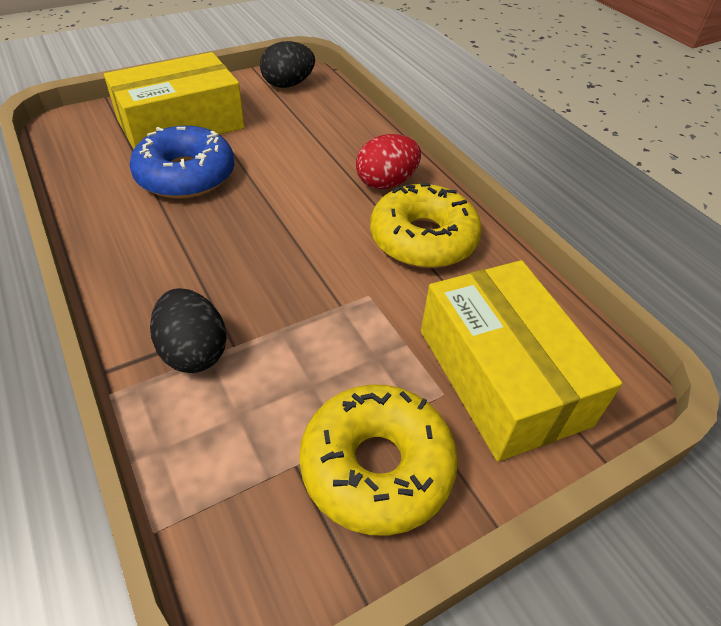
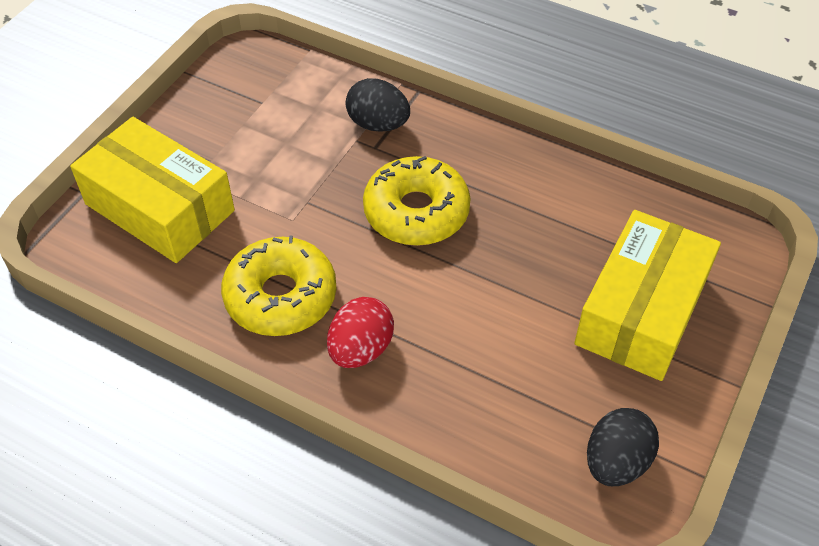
camera: 150 degrees right, 5 degrees up
(186, 175) = (552, 250): blue donut -> none
(376, 466) = (216, 121): yellow donut -> yellow donut (416, 212)

